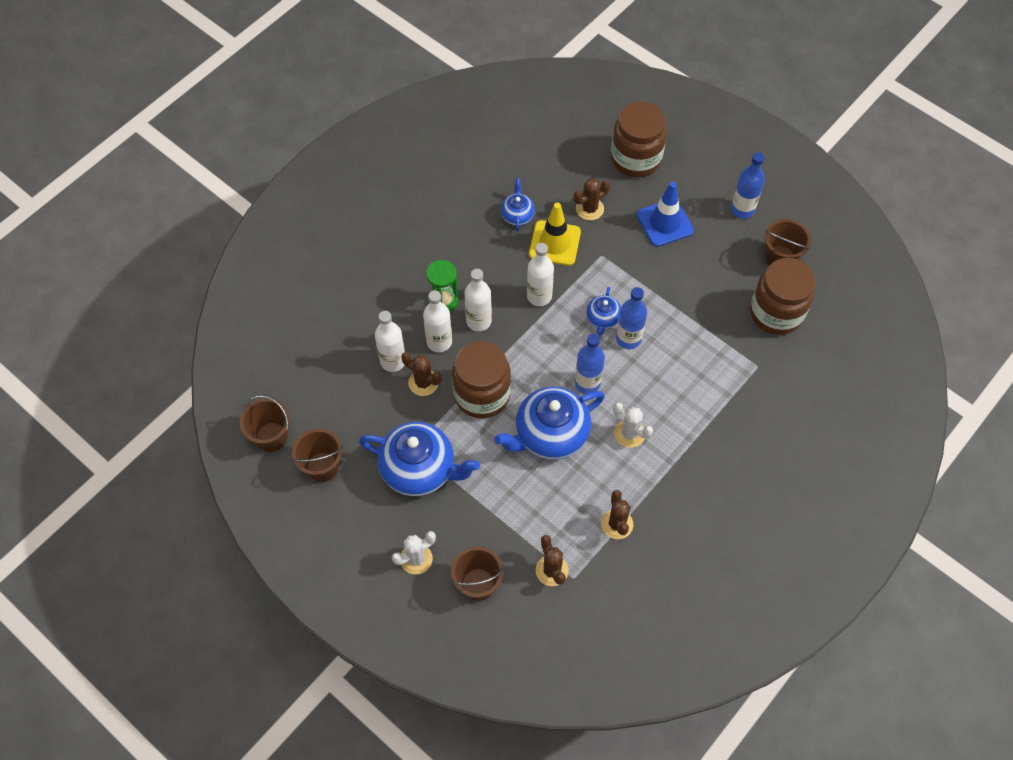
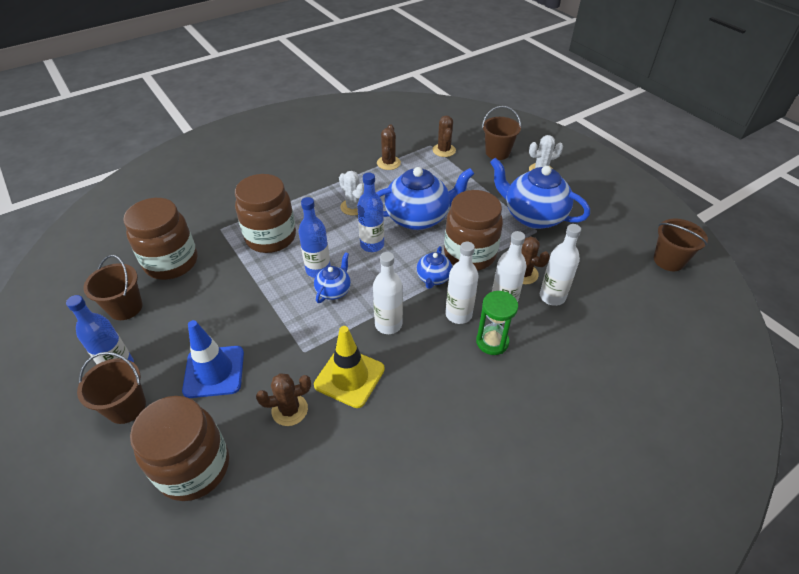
camera: 165 degrees left, 15 degrees down
(322, 467) = (618, 232): brown bucket -> brown bucket (126, 407)
(517, 215) = (381, 423): blue teapot -> blue teapot (433, 278)
(697, 367) = (271, 237): none -> brown jar

